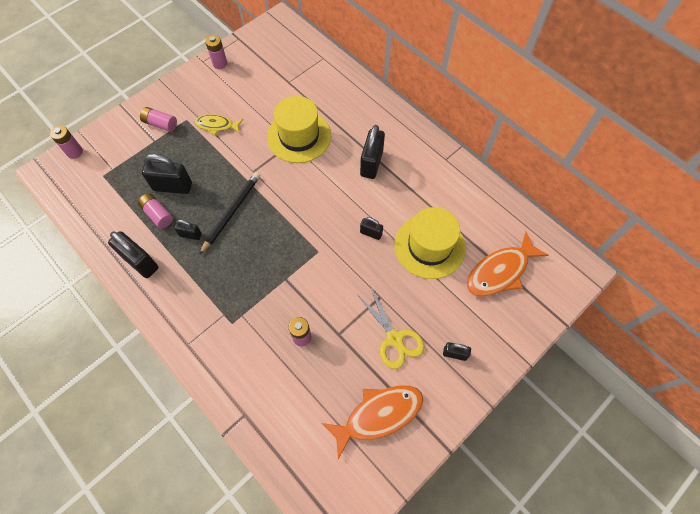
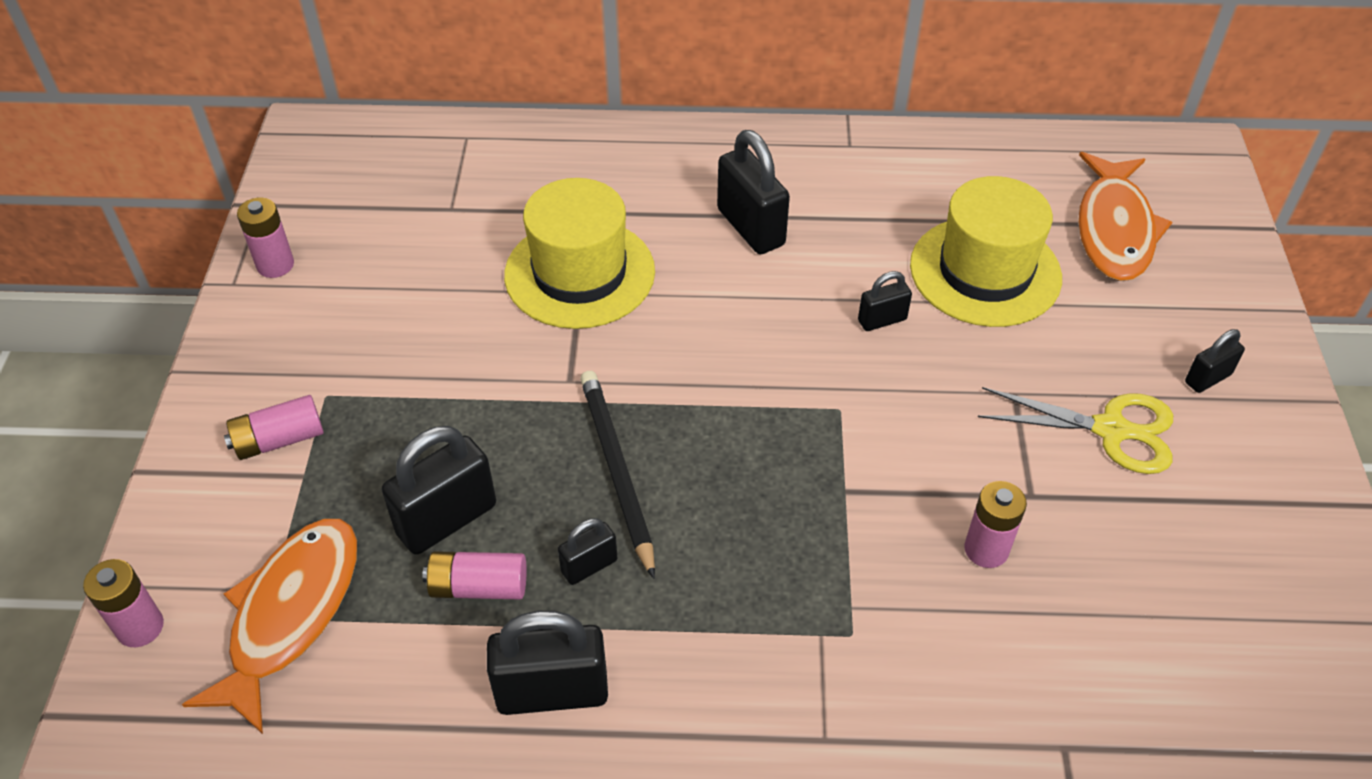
camera: 45 degrees left, 15 degrees down
(217, 125) = (403, 362): yellow fish -> none
(378, 415) = (1234, 550): orange fish -> orange fish (290, 615)

